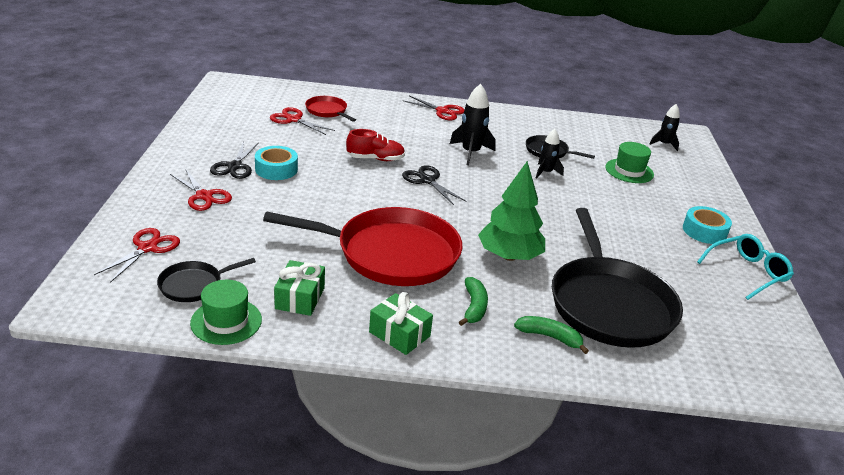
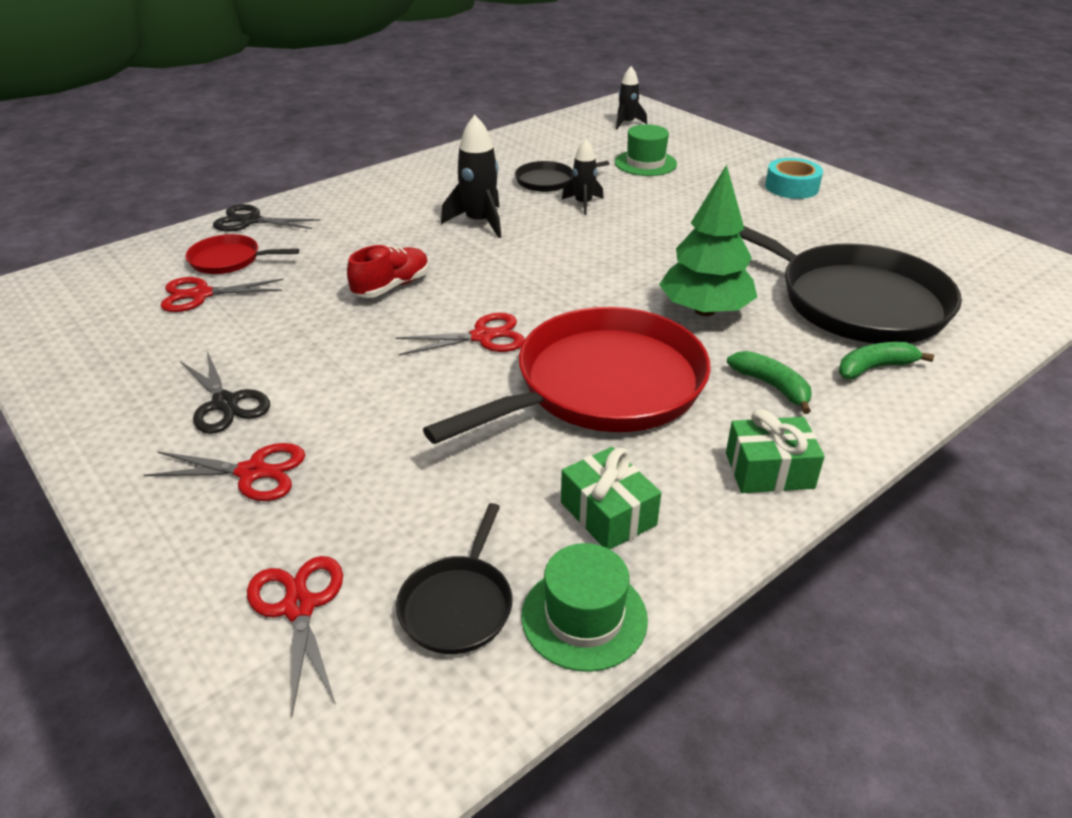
camera: 40 degrees left, 5 degrees up
(276, 169) = (291, 372): turquoise tape -> none
(427, 180) = (491, 278): black scissors -> black scissors (250, 221)
(442, 111) = (370, 191): red scissors -> red scissors (483, 337)
(747, 272) = (877, 205): turquoise glasses -> none

